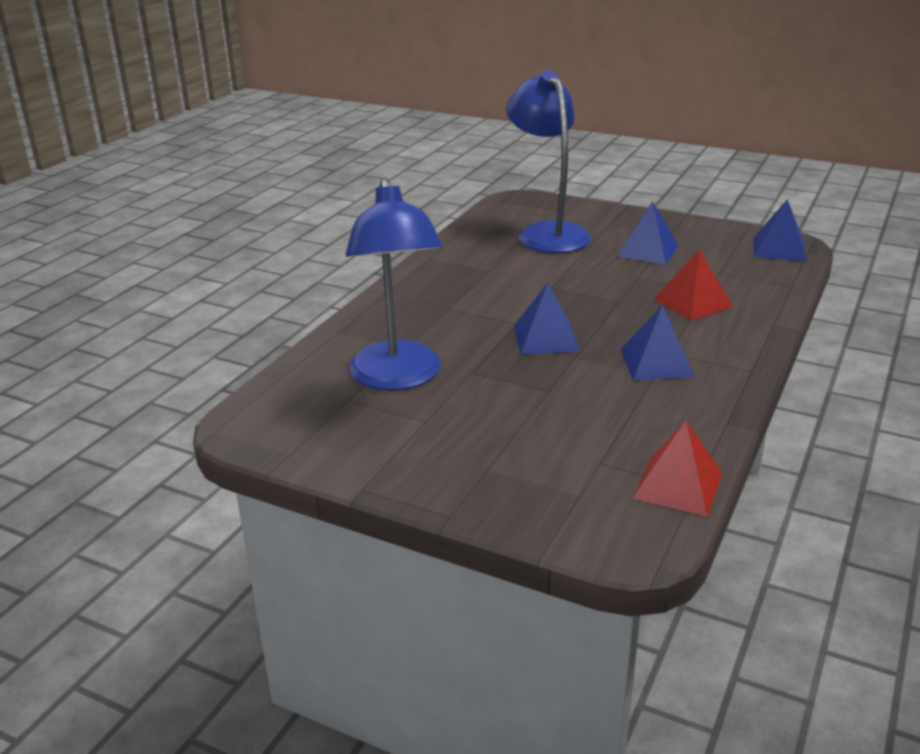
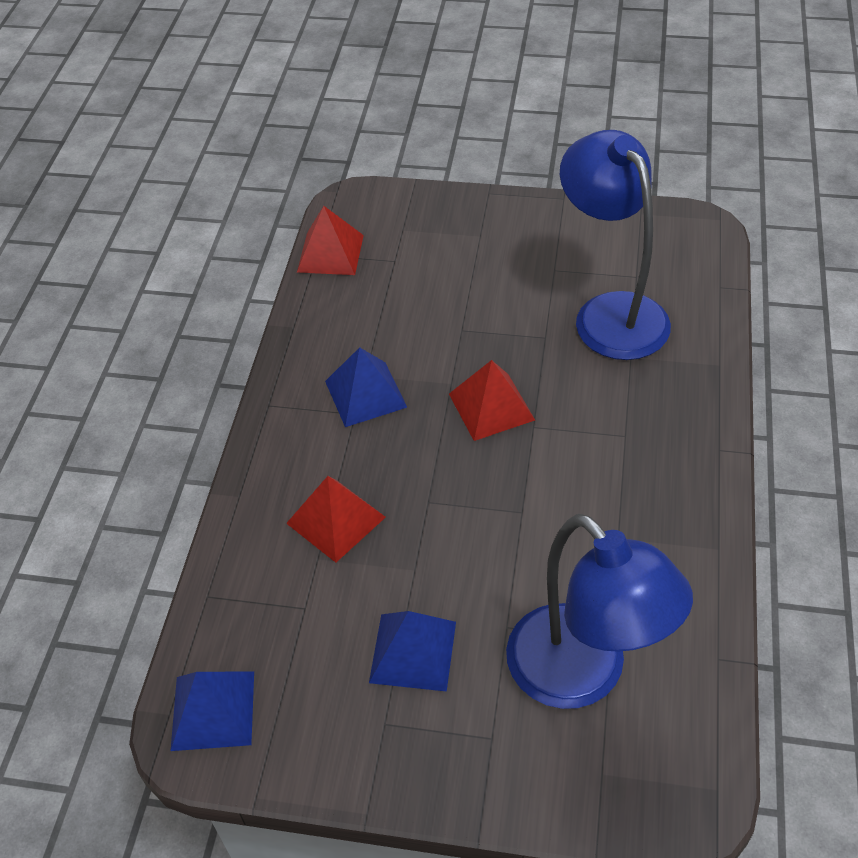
camera: 165 degrees right, 20 degrees up
(546, 338) = (491, 406): blue pyramid -> red pyramid

